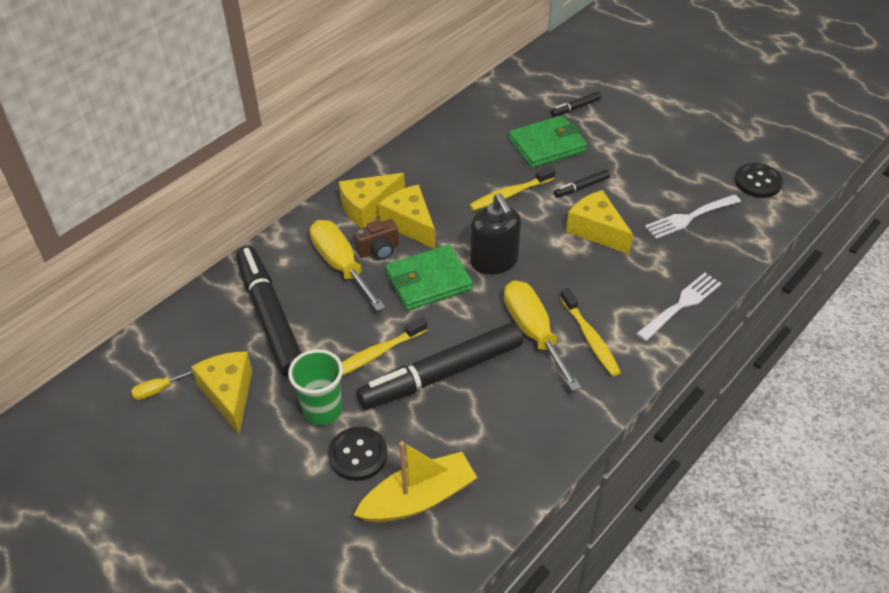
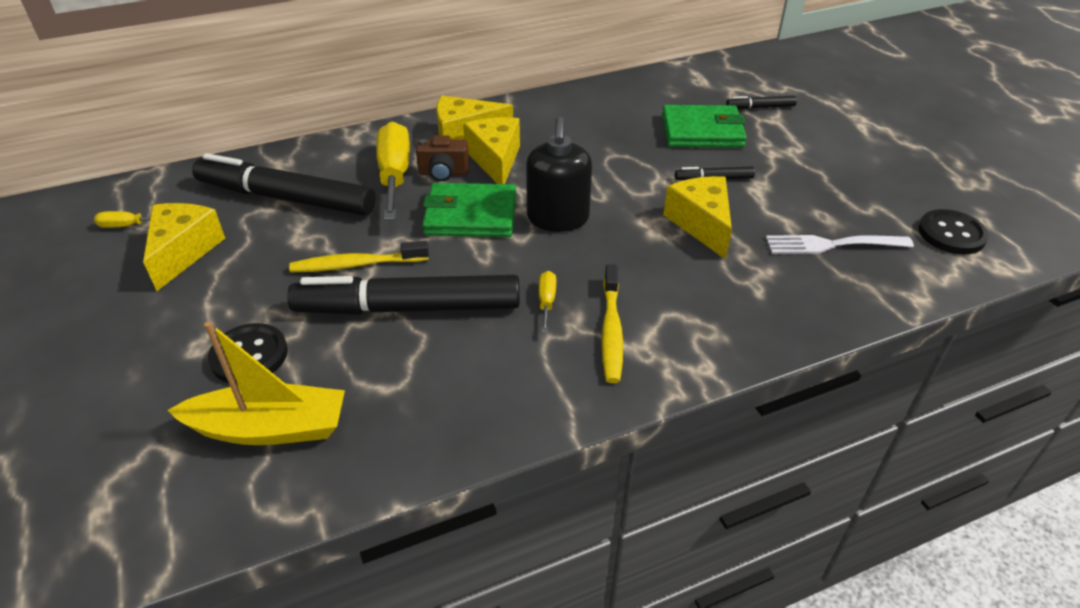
camera: 25 degrees right, 5 degrees down
(270, 317) = (286, 198): black marker -> black marker turned 75 degrees counterclockwise
(322, 410) = (255, 298): green cup -> none
(510, 194) = (625, 163): yellow toothbrush -> none
(533, 332) = (546, 301): yellow screwdriver -> yellow screwdriver, size x0.45
(681, 305) = (757, 334): white fork -> none

